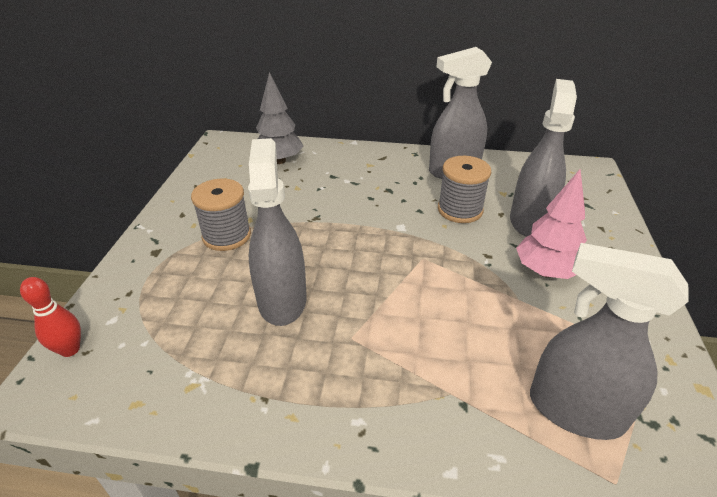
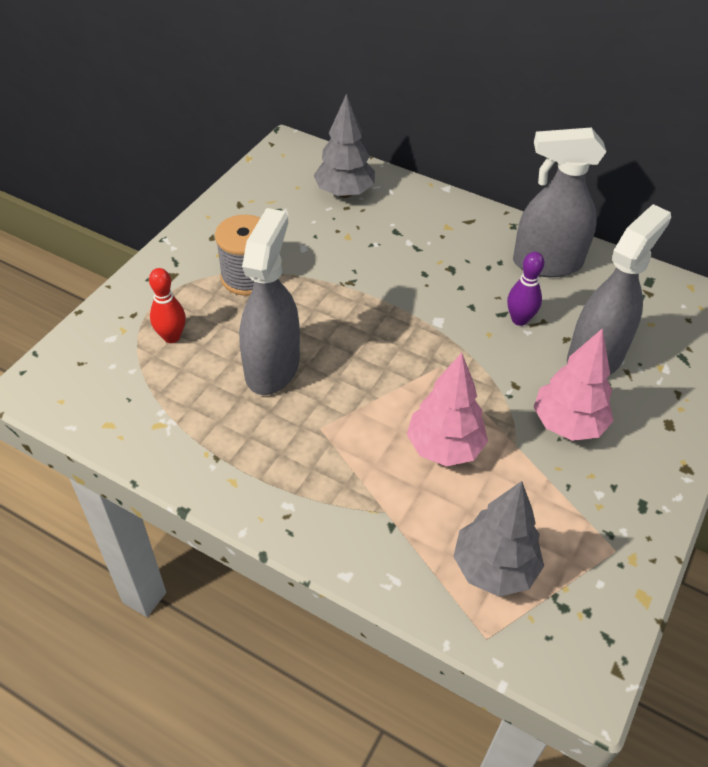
camera: 20 degrees right, 10 degrees up
(70, 349) = (68, 356): red bowling pin -> red bowling pin (171, 337)
(460, 210) = (519, 319): grey spool -> purple bowling pin
(466, 320) = (444, 447): none -> pink tree
(574, 410) = (494, 568): grey spray bottle -> grey tree

